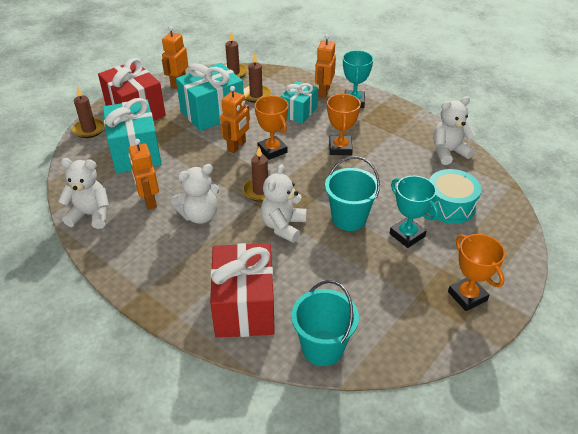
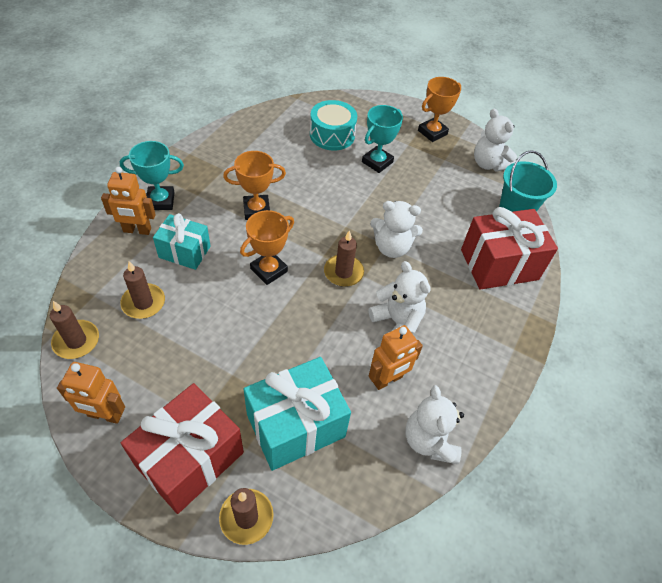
camera: 105 degrees left, 10 degrees up
(212, 113) = (190, 349): turquoise gift -> none
(237, 146) = (266, 307): orange robot -> none
(349, 218) = (367, 200): turquoise bucket -> none
(448, 152) = (252, 131): white teddy bear -> white teddy bear (489, 164)

